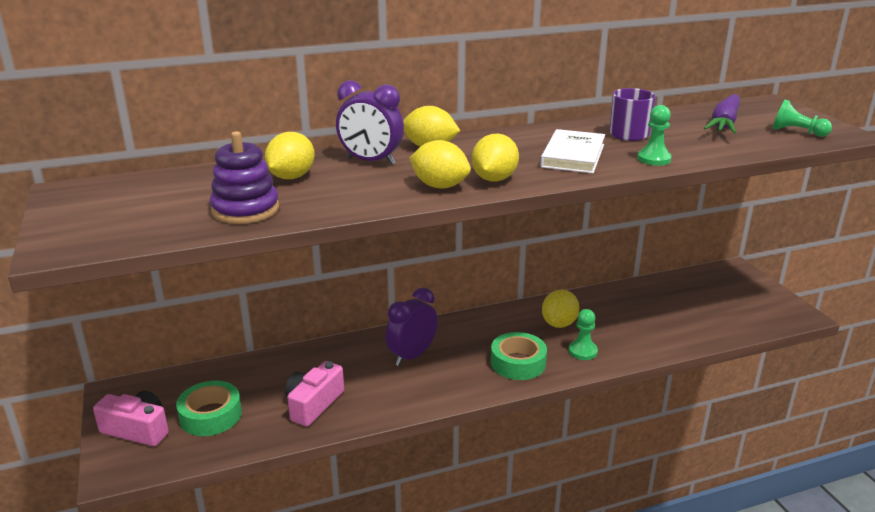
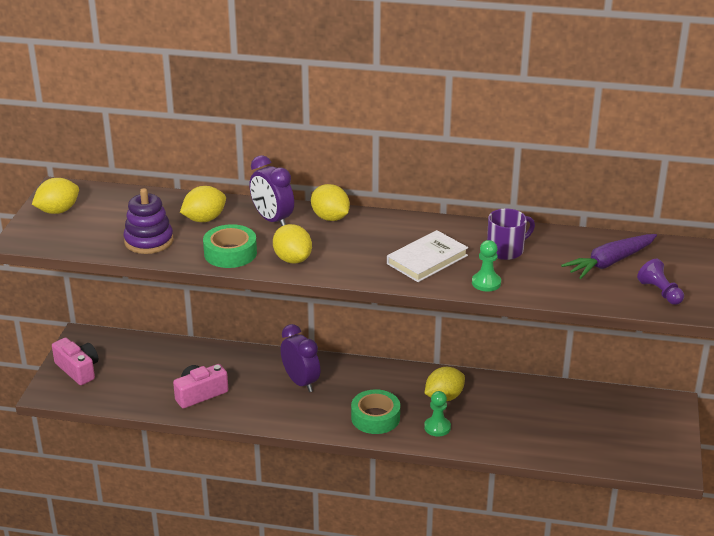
camera: 30 degrees right, 5 degrees up
(210, 415) = (128, 376): green tape -> green tape (230, 253)
(412, 356) = (301, 382): purple clock -> purple clock turned 75 degrees clockwise
(494, 179) = (338, 265): yellow lemon -> yellow lemon (58, 211)
(797, 132) = (660, 292): green pawn -> purple pawn

